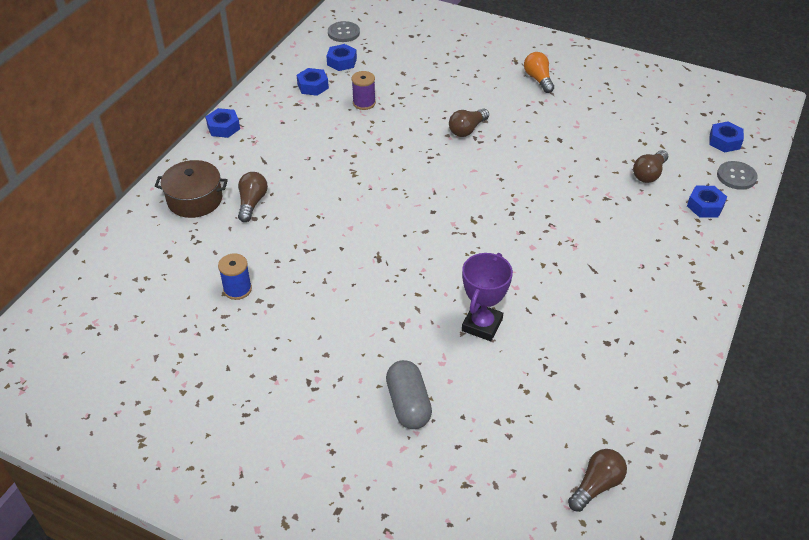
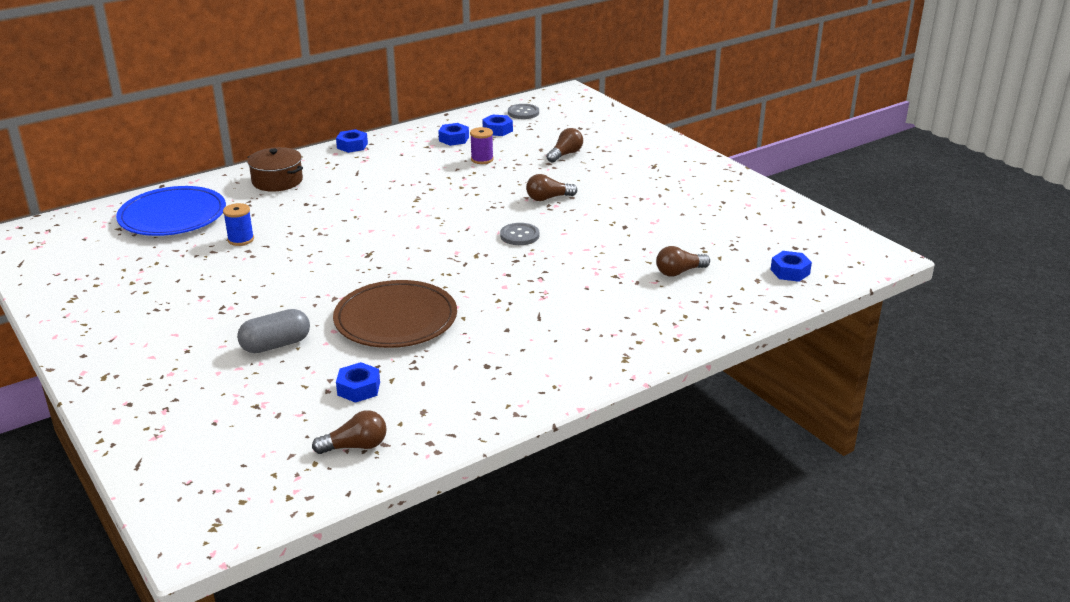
camera: 30 degrees right, 15 degrees down
(133, 287) = (173, 216): none -> blue plate
(252, 203) = (315, 194): brown light bulb -> brown light bulb (565, 154)
(408, 404) = (276, 345): grey capsule -> grey capsule turned 45 degrees clockwise
(482, 325) = (396, 319): purple trophy -> brown plate
(538, 79) = (659, 183): orange light bulb -> none
(705, 206) = (705, 309): blue nut -> blue nut (358, 388)
(736, 176) = (767, 298): grey button -> grey button (519, 235)

